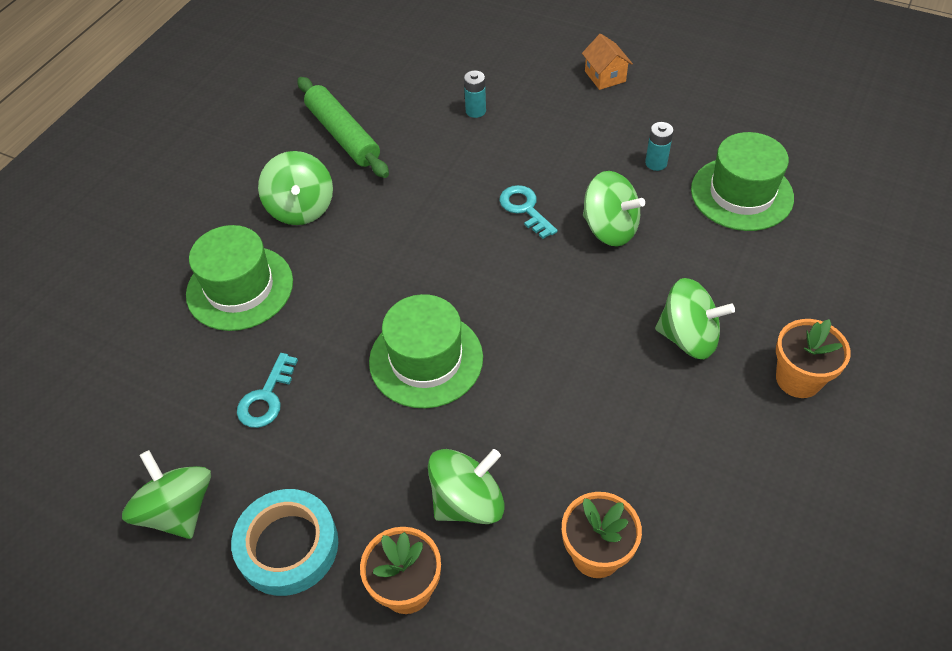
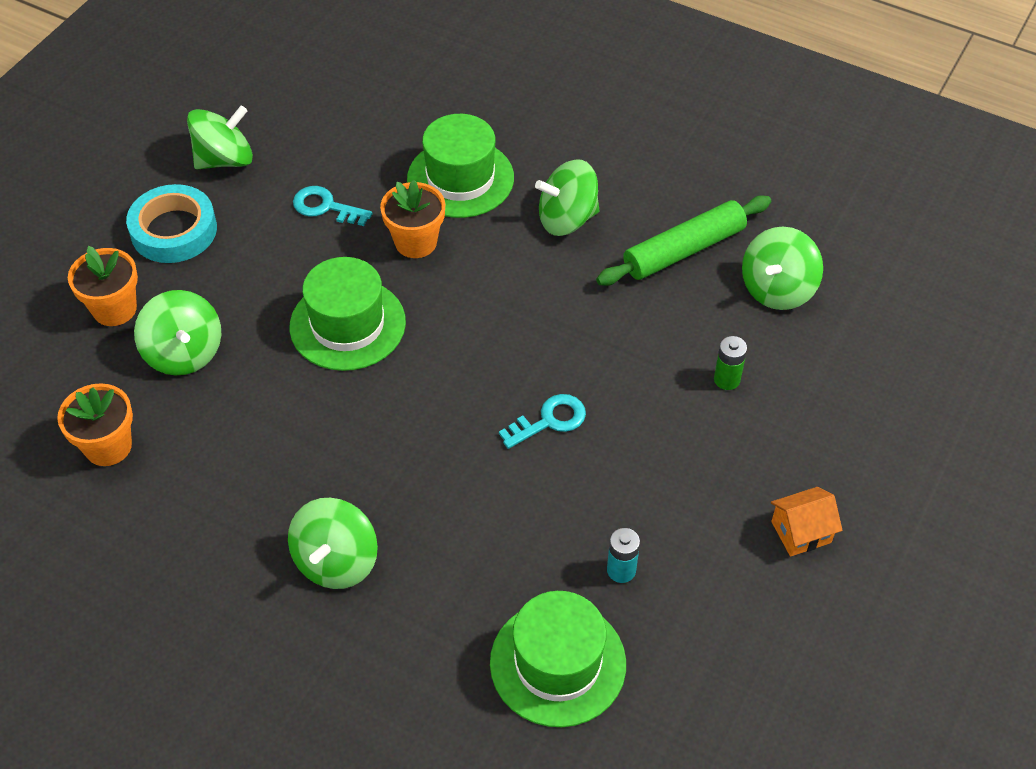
camera: 90 degrees right, 0 degrees up
(475, 111) = (727, 379): turquoise battery -> green battery
(610, 228) = (509, 504): green spinning top -> green spinning top (777, 289)
(798, 379) = (260, 662): orange flower pot -> orange flower pot (416, 242)

